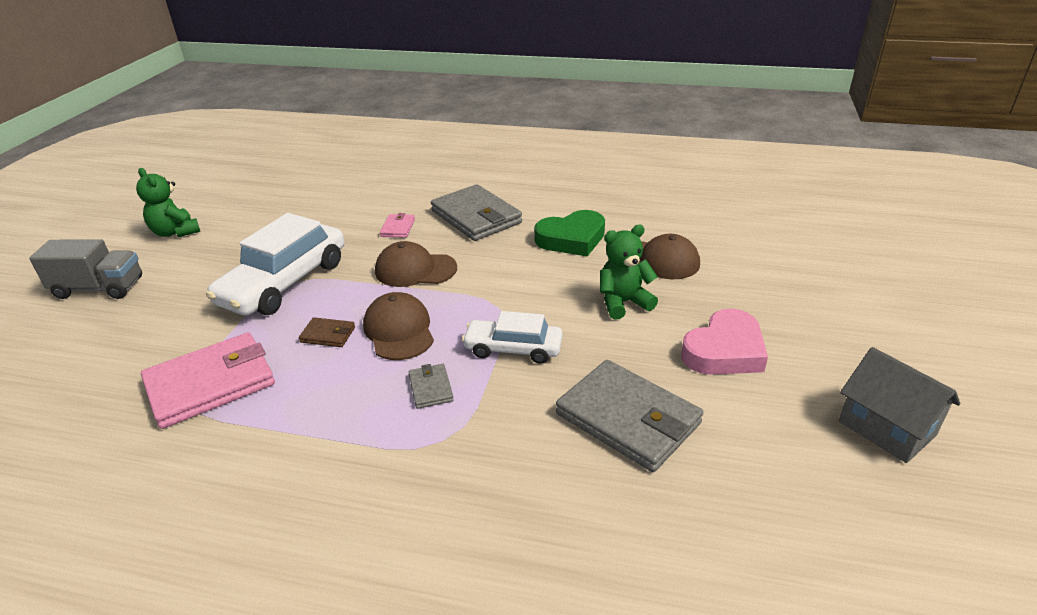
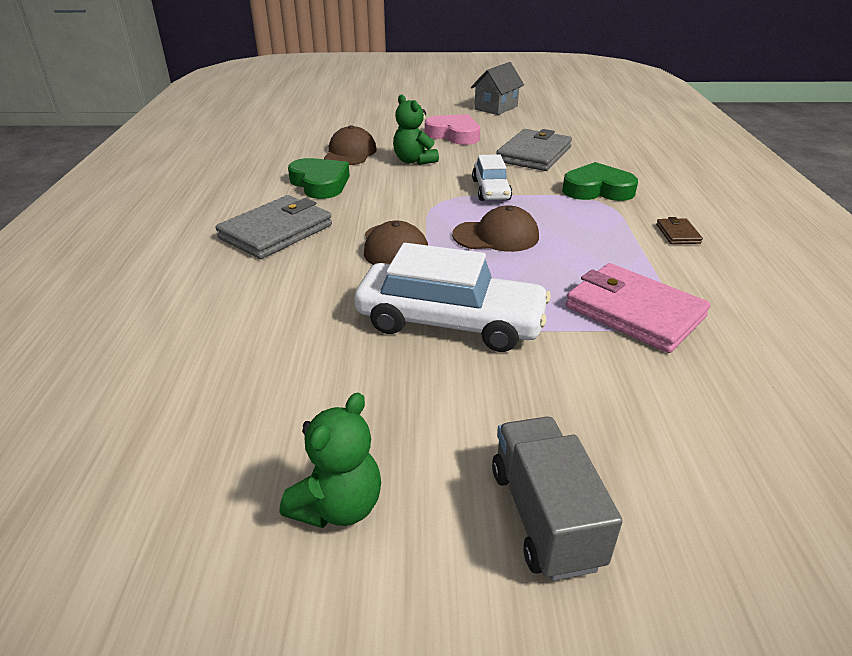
camera: 105 degrees left, 0 degrees up
(328, 335) = (523, 269): brown wallet -> brown wallet (677, 234)
(398, 228) = (305, 274): pink wallet -> none
(399, 330) = (496, 236): brown cap -> brown cap turned 150 degrees counterclockwise
(430, 388) = (555, 211): grey wallet -> none
(474, 450) = (597, 190): none -> green heart

